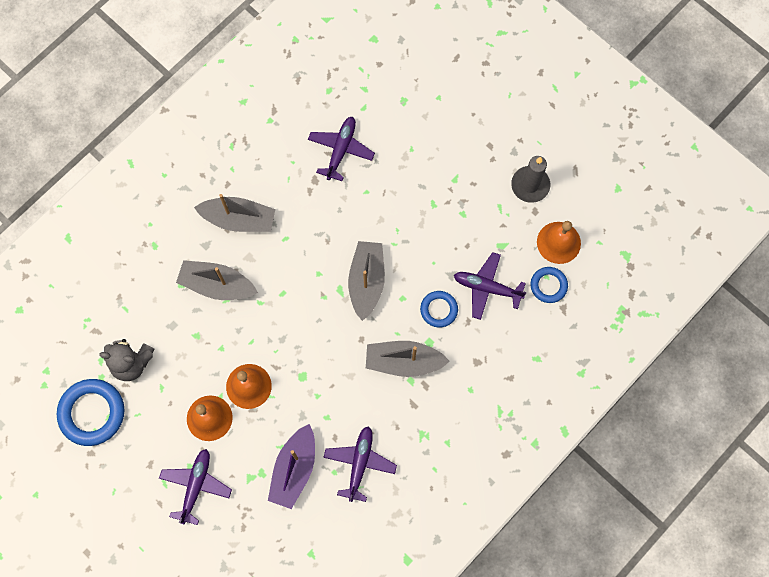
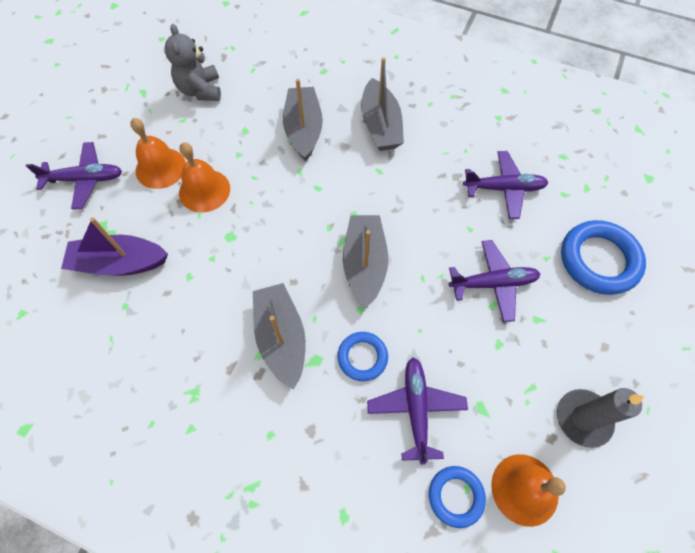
camera: 70 degrees right, 10 degrees down
(92, 413) = (143, 78): blue ring -> blue ring (598, 260)
(359, 463) = (141, 330): purple plane -> purple plane (493, 283)
(366, 281) = (364, 264): grey boat -> grey boat turned 75 degrees counterclockwise

